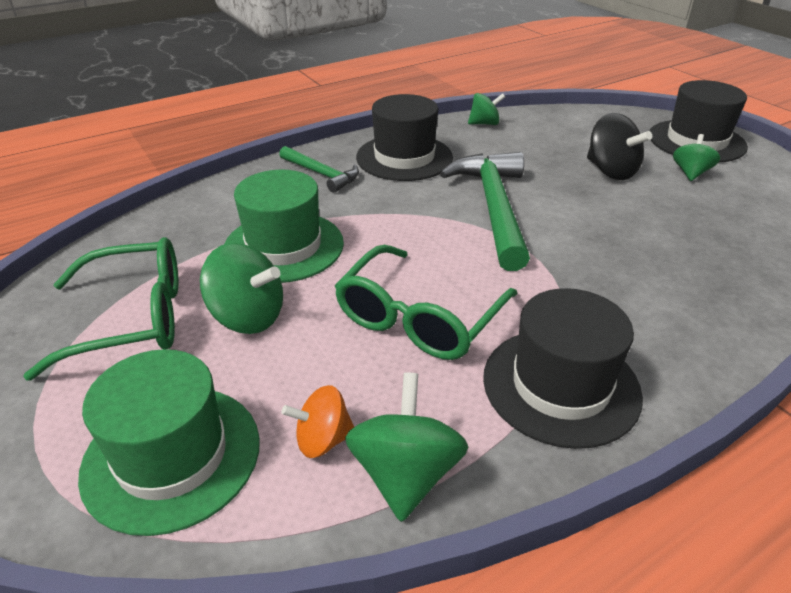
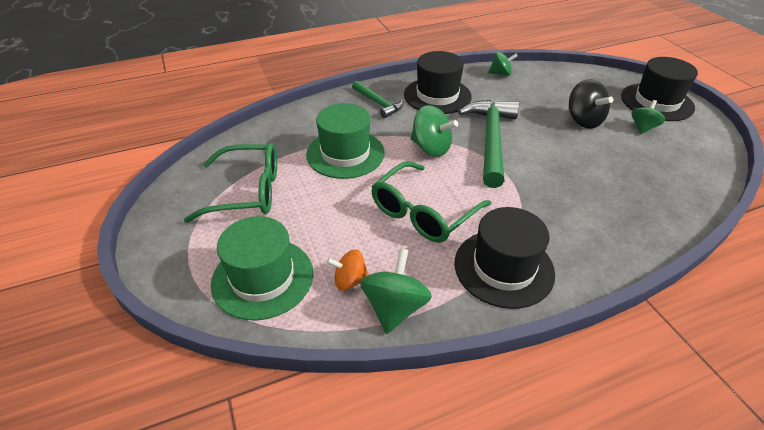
camera: 10 degrees right, 5 degrees up
(248, 317) = (316, 198): green spinning top -> green spinning top (431, 148)

